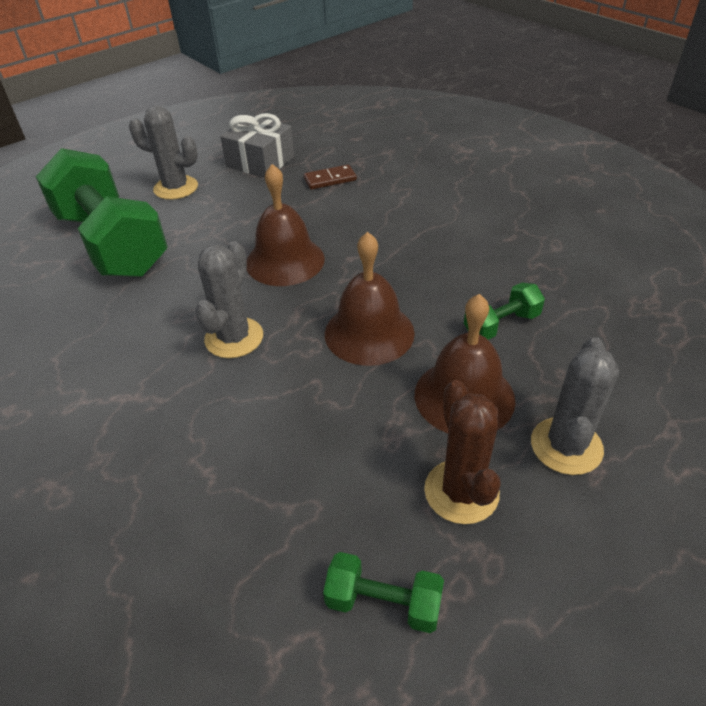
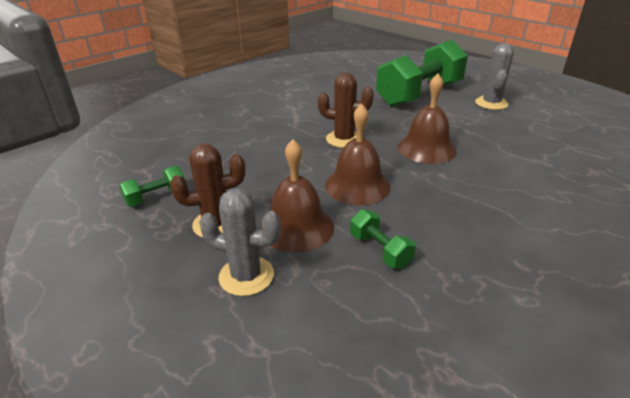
camera: 85 degrees right, 10 degrees down
(234, 338) = (344, 139): grey cactus -> brown cactus
(260, 162) = (552, 128): grey gift -> none
(330, 179) = (550, 159): brown domino -> none
(383, 602) = (156, 197): green dumbbell -> green dumbbell turned 45 degrees clockwise

